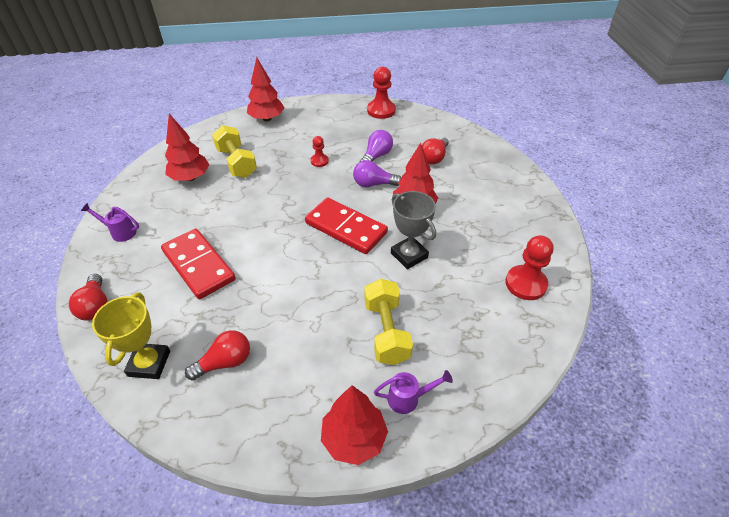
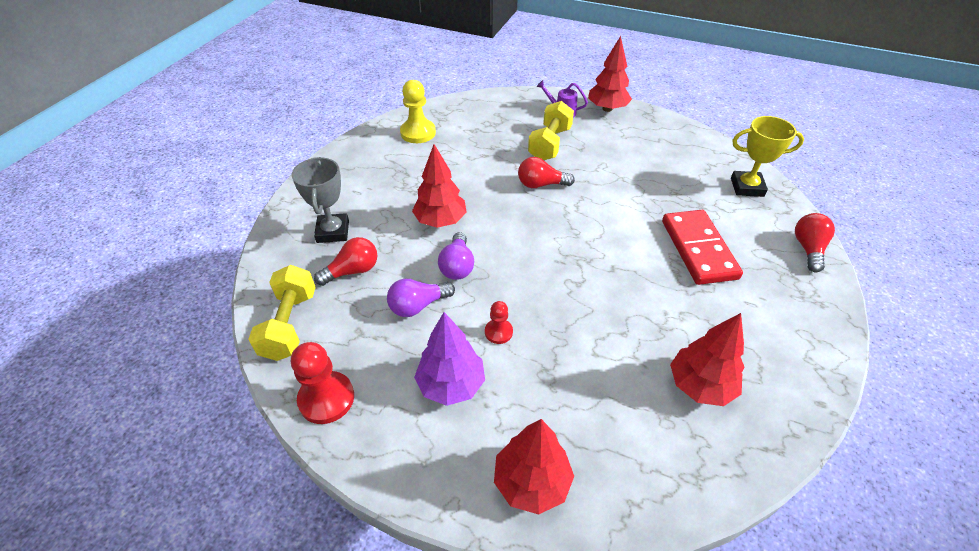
camera: 150 degrees left, 0 degrees up
(119, 232) = (800, 329): purple watering can -> none
(149, 363) = (747, 187): yellow trophy -> yellow trophy turned 60 degrees clockwise
(225, 362) = (683, 168): red light bulb -> red light bulb (541, 184)
(237, 162) = (621, 385): yellow dumbbell -> yellow dumbbell (290, 324)
(327, 133) = (451, 384): none -> purple tree
(346, 228) = (526, 228): red domino -> none
(373, 184) = (457, 266): purple light bulb -> purple light bulb turned 60 degrees clockwise
(409, 255) = (487, 183): grey trophy -> grey trophy (333, 231)
(525, 284) = (418, 133): red pawn -> yellow pawn

